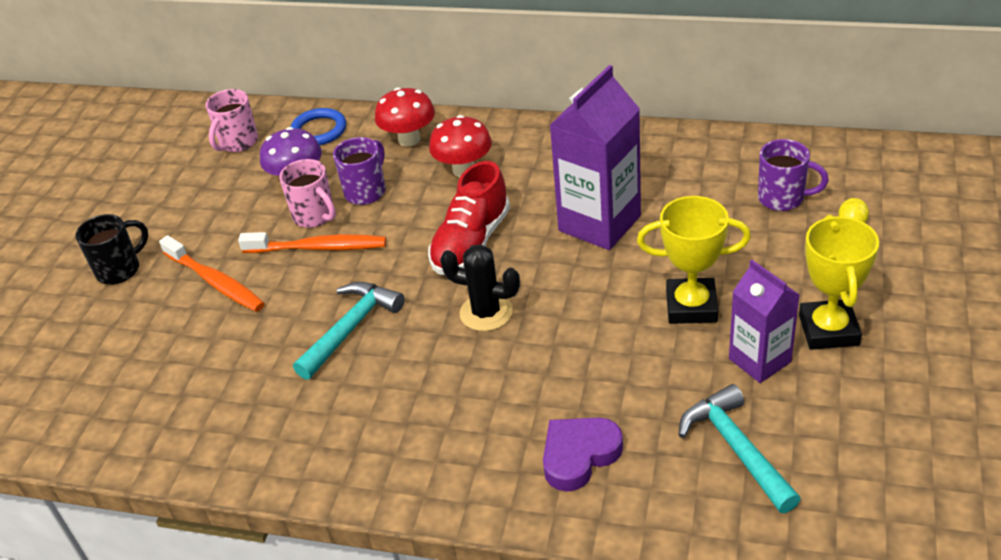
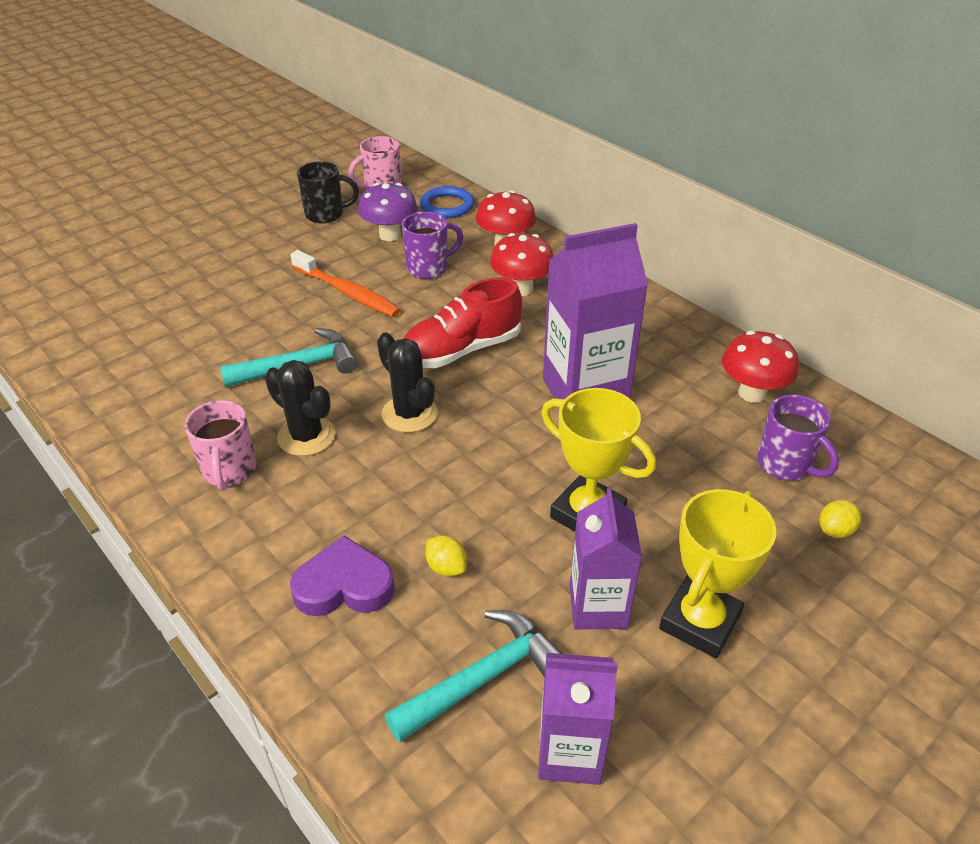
camera: 30 degrees right, 0 degrees up
(120, 270) = (207, 238): black mug -> black mug (326, 214)
(215, 281) = (253, 279): orange toothbrush -> none
(315, 216) = (372, 267): pink mug -> pink mug (229, 471)
(424, 375) = (306, 436): none -> black cactus
(635, 399) = (446, 567): none -> yellow lemon
(714, 160) = (752, 393): none -> red mushroom
(736, 448) = (484, 677): turquoise hammer -> turquoise hammer turned 45 degrees clockwise
(832, 454) = (569, 752): none -> purple carton

